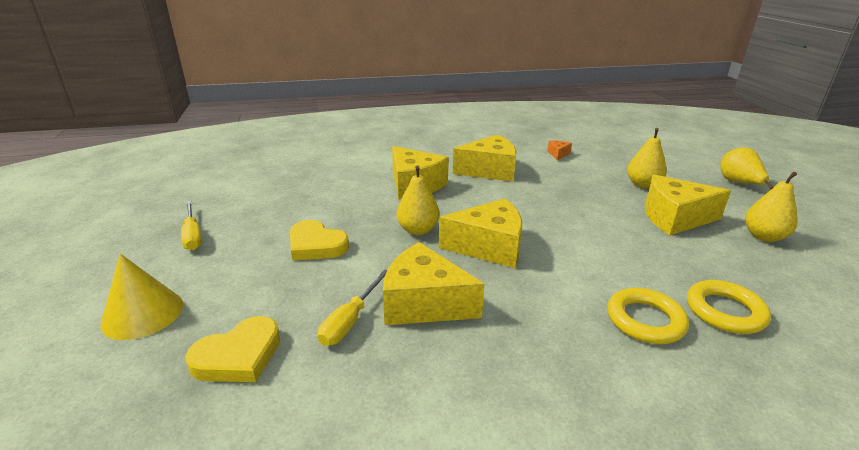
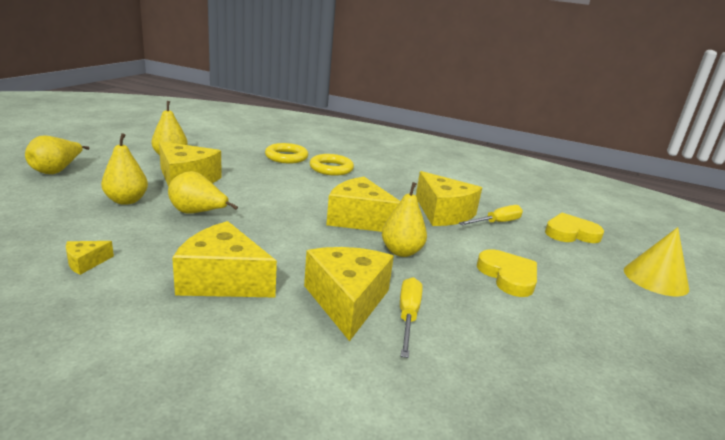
camera: 150 degrees left, 5 degrees down
(193, 236) = (655, 342): yellow screwdriver -> yellow screwdriver (408, 316)
(558, 154) = (86, 263): orange cheese -> yellow cheese
(590, 196) = (198, 213): none -> yellow pear

